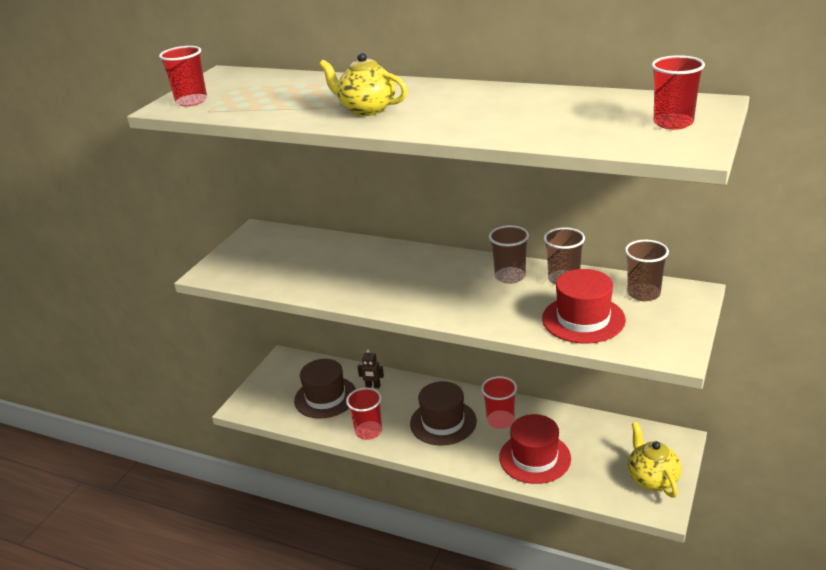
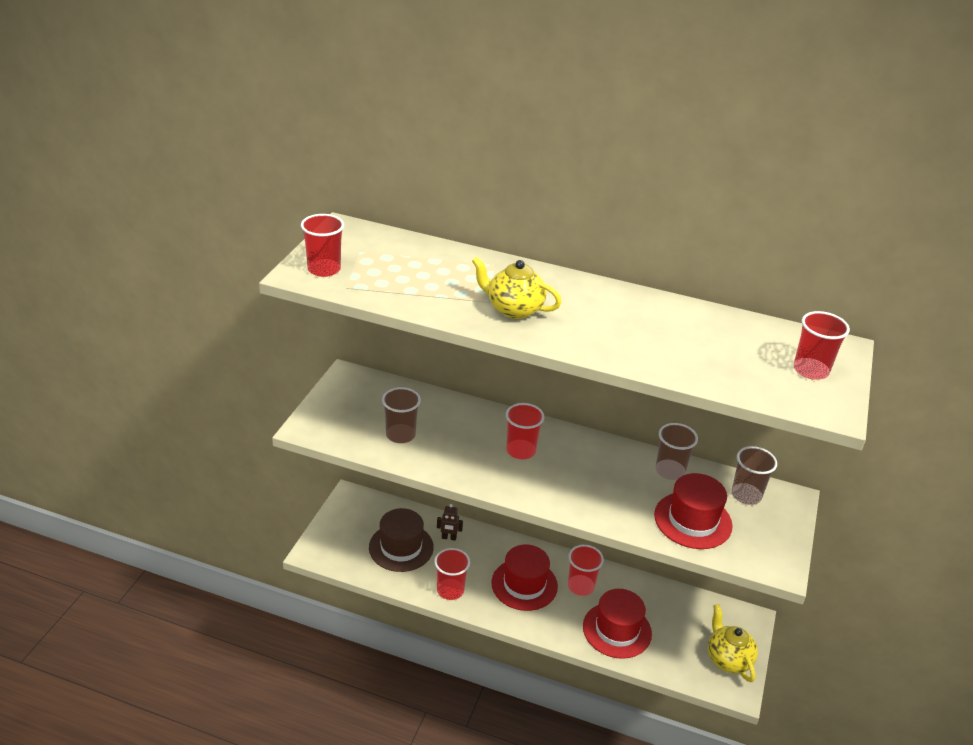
camera: 10 degrees left, 5 degrees up
(412, 274) = (521, 450): none -> red cup
(443, 422) = (524, 584): brown hat -> red hat
(510, 276) = (618, 462): brown cup -> brown cup (400, 435)

